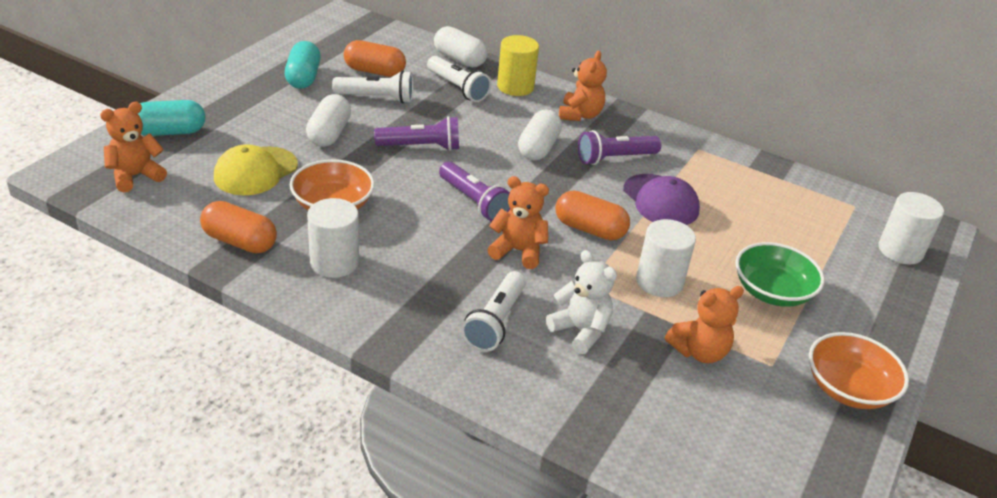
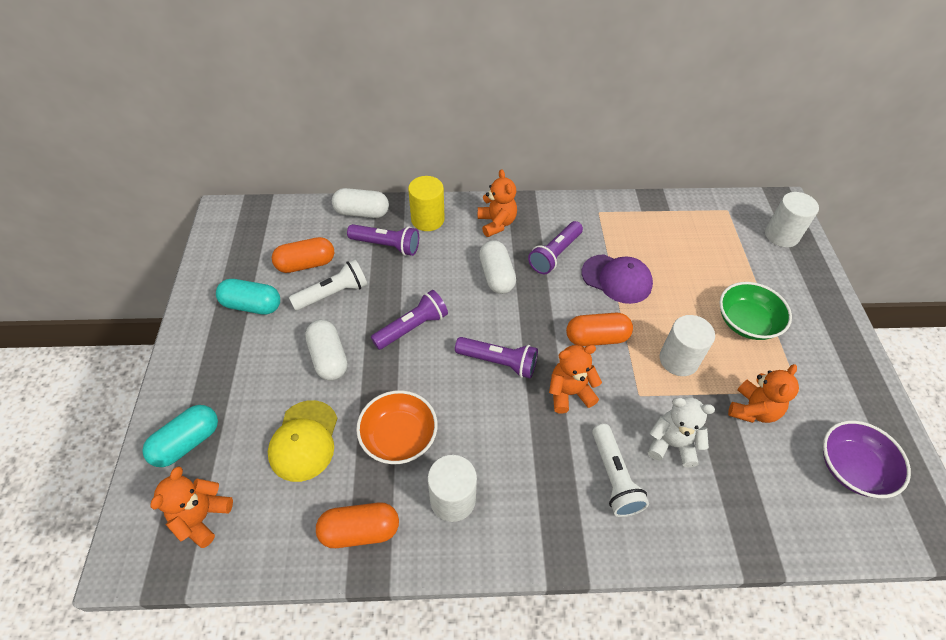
camera: 30 degrees left, 15 degrees up
(303, 77) = (252, 305): turquoise capsule -> turquoise capsule turned 45 degrees counterclockwise
(457, 88) = (386, 245): white flashlight -> purple flashlight
(765, 446) = (852, 468): none -> purple bowl
(848, 388) = (851, 380): orange bowl -> none

